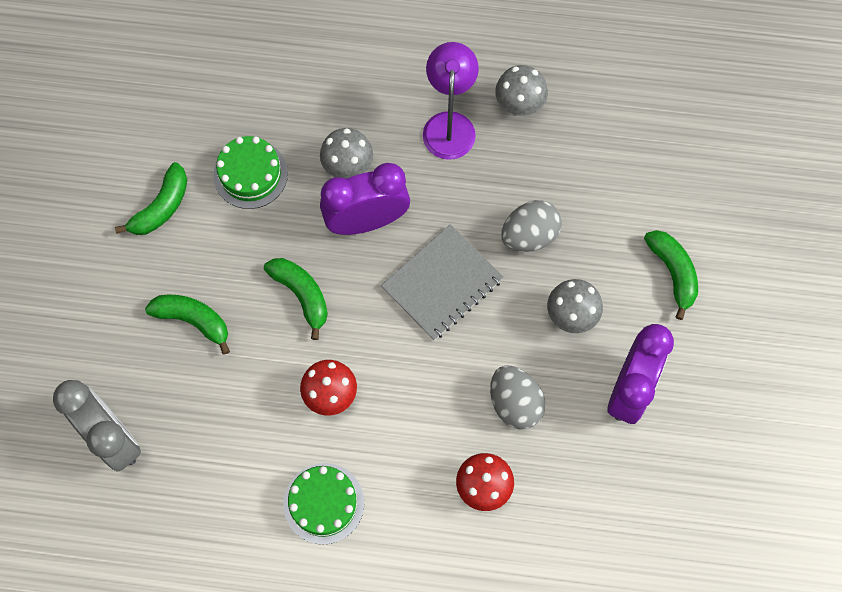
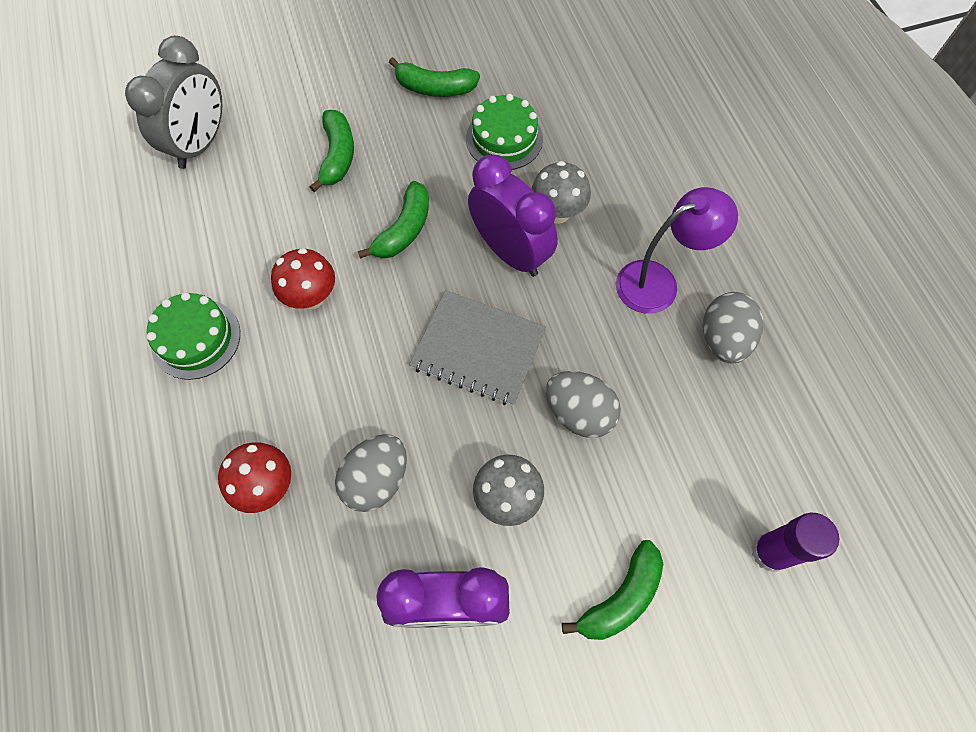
camera: 65 degrees right, 5 degrees down
(519, 105) = (723, 339): grey mushroom -> grey egg
(684, 162) = (770, 552): none -> purple glue stick

